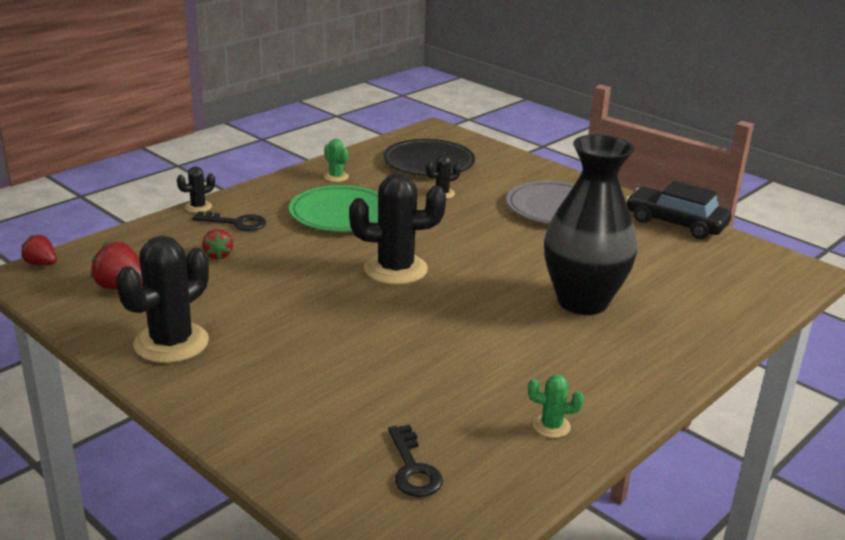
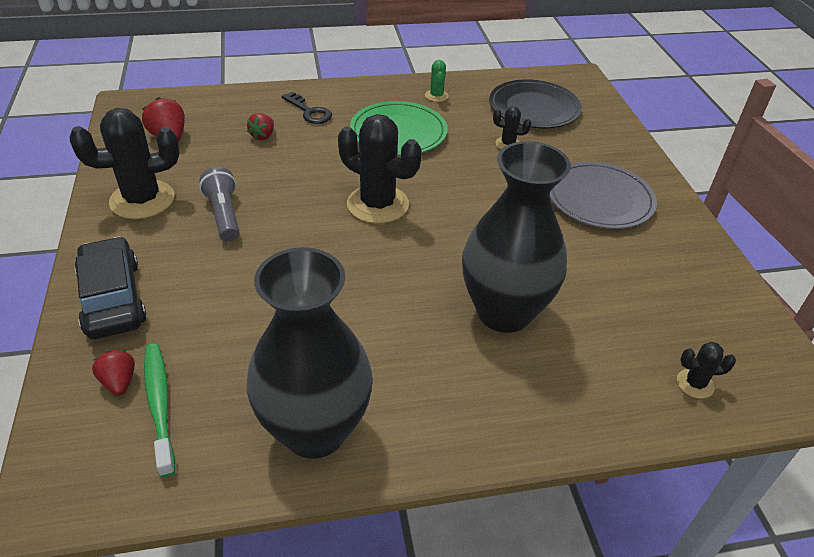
camera: 35 degrees right, 15 degrees up
(41, 264) = (146, 98): red strawberry -> red strawberry (119, 382)
(198, 207) = (300, 87): black cactus -> black cactus (695, 384)
(271, 324) = (224, 215): none -> grey flashlight
(413, 468) = (159, 405): black key -> green toothbrush
(551, 426) = (315, 430): green cactus -> black vase
(675, 223) = (712, 266): black car -> black car (112, 298)

